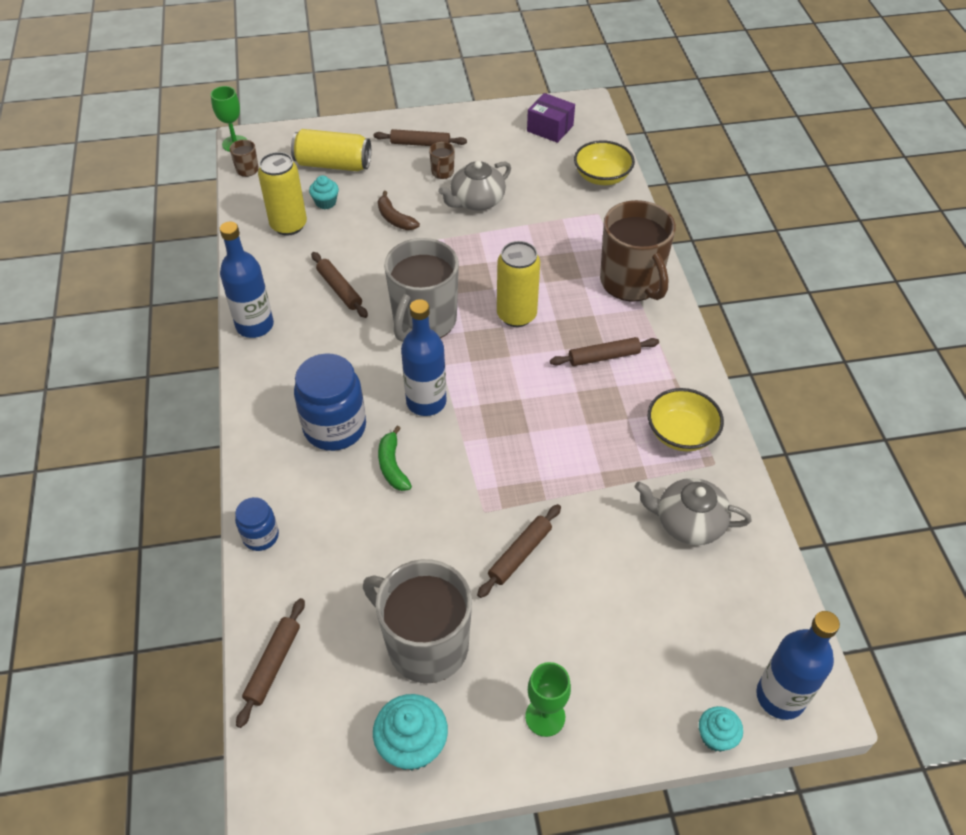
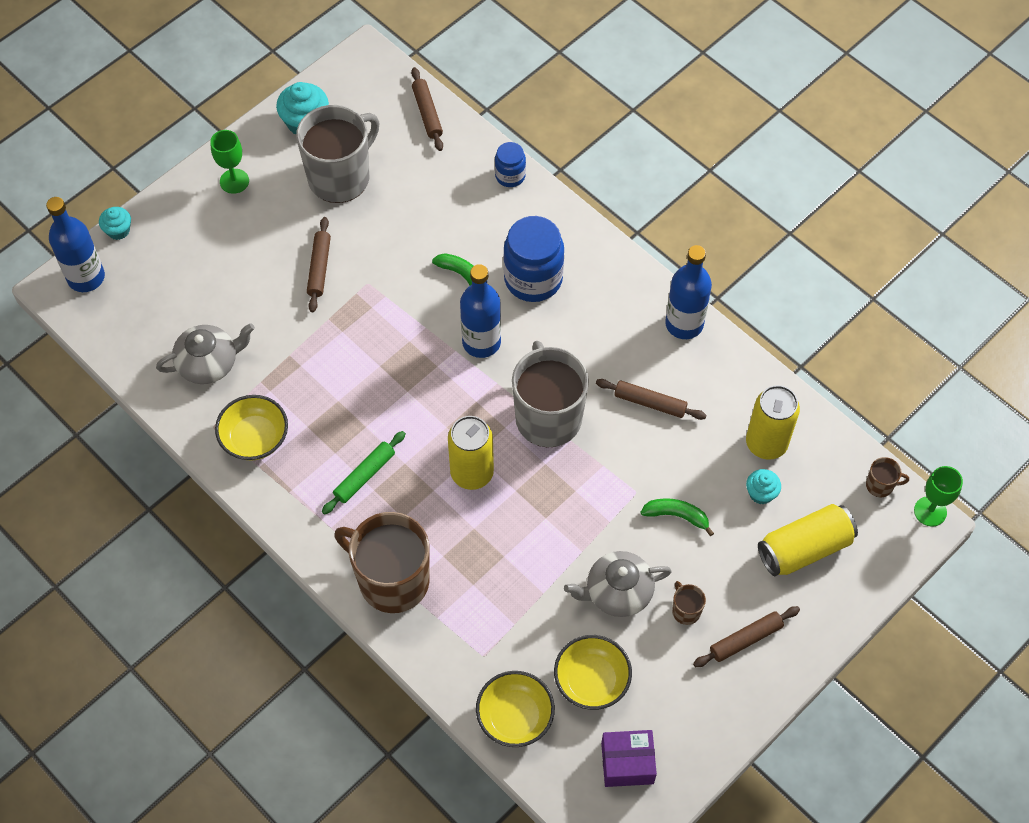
camera: 145 degrees right, 10 degrees up
(395, 218) = (677, 516): brown banana -> green banana
(426, 644) = (340, 177): grey mug -> grey mug turned 45 degrees counterclockwise
(476, 201) = (617, 592): grey teapot -> grey teapot turned 120 degrees counterclockwise
(536, 170) = (591, 680): none -> yellow bowl
(604, 357) = (364, 475): brown rolling pin -> green rolling pin

